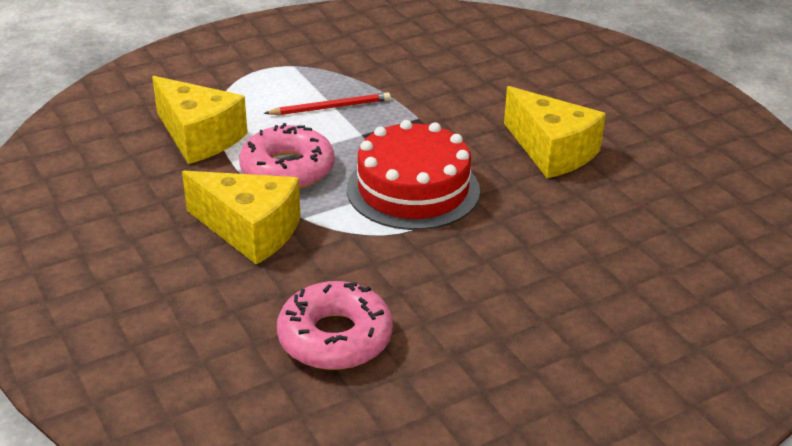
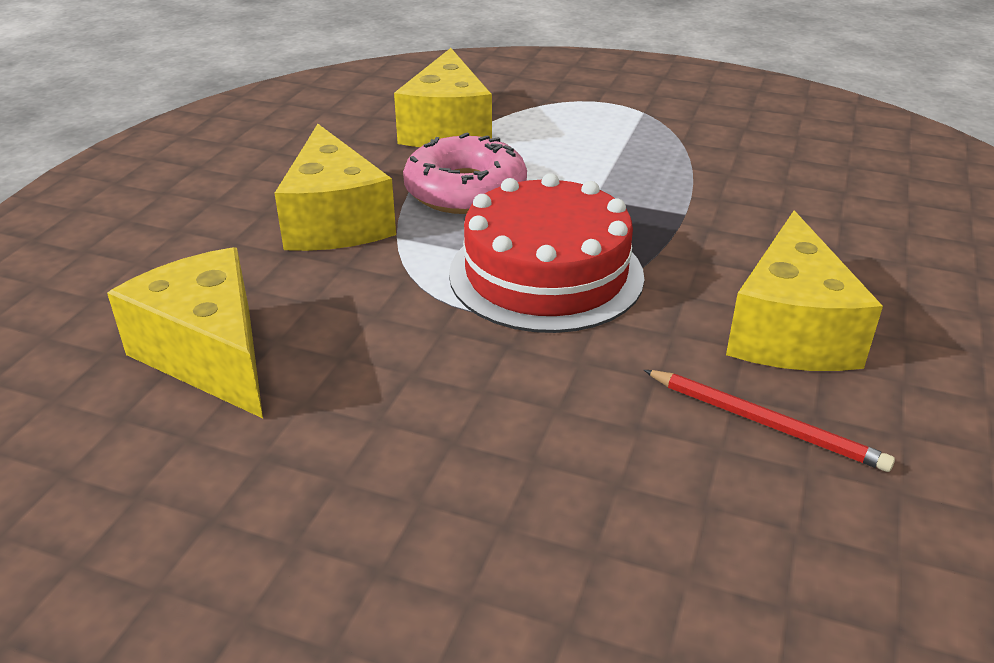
camera: 50 degrees right, 0 degrees up
(331, 107) = (609, 161): red pencil -> red pencil (765, 423)
(335, 337) = (209, 355): pink donut -> yellow cheese

